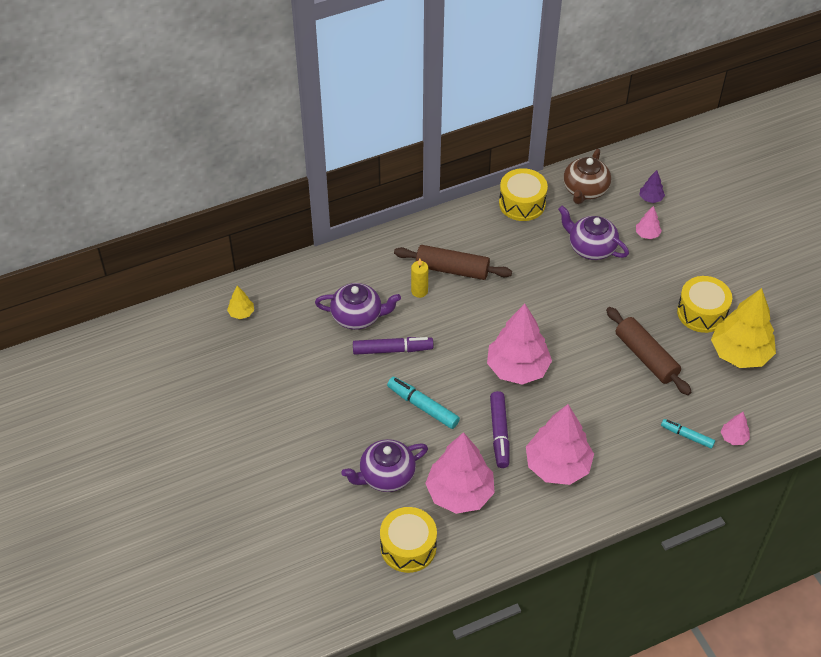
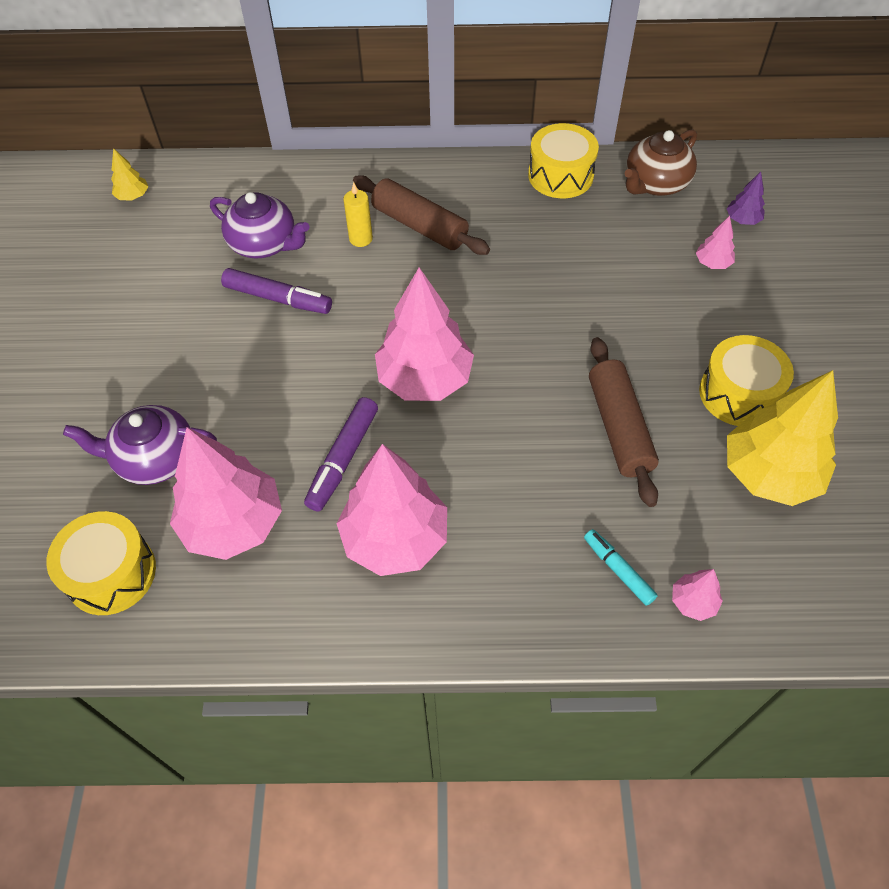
camera: 25 degrees right, 5 degrees up
(423, 406) = (266, 384): turquoise marker -> none
(591, 247) = (622, 256): purple teapot -> none

